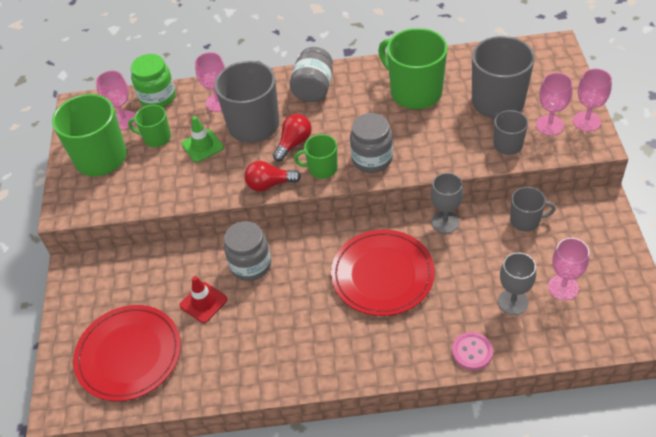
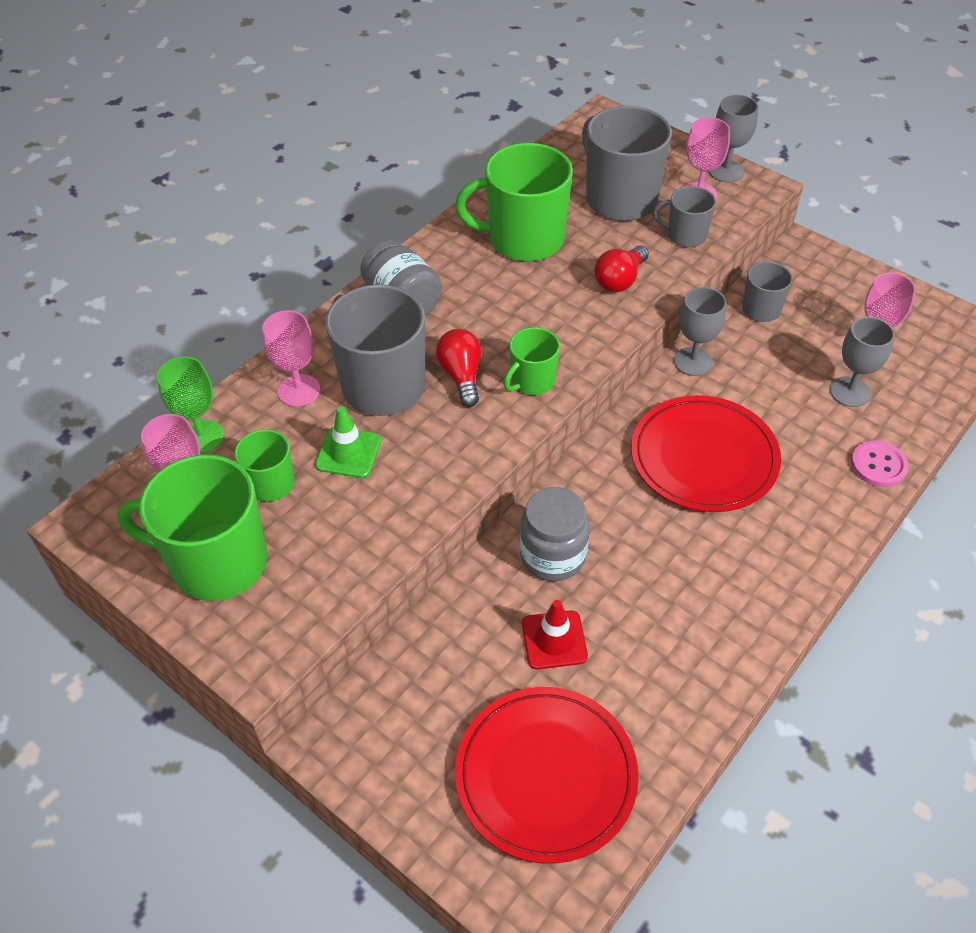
camera: 50 degrees left, 0 degrees up
(157, 97) = (202, 437): green jar -> green goblet
(269, 184) = (495, 438): red light bulb -> red light bulb (620, 280)
(372, 159) = (573, 335): grey jar -> none
(586, 121) = (726, 171): pink goblet -> grey goblet

